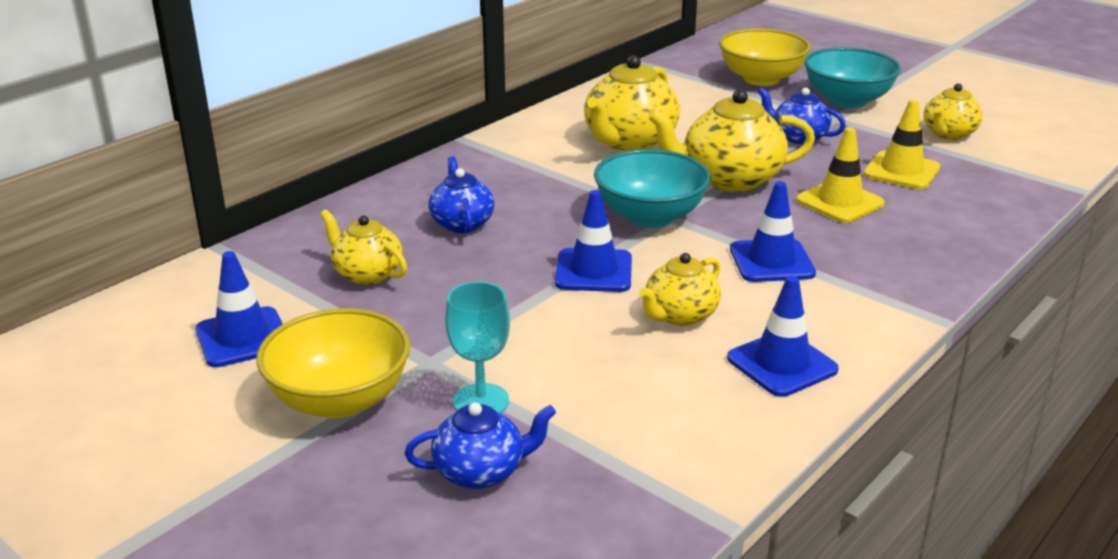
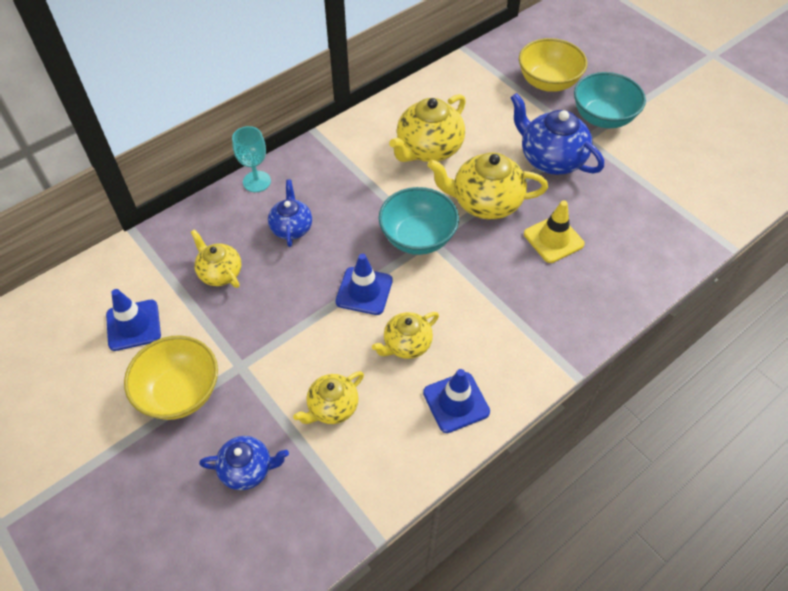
camera: 10 degrees right, 25 degrees up
(481, 401) = (262, 407): turquoise goblet -> turquoise goblet (257, 181)
(771, 261) = (484, 298): blue traffic cone -> none
(798, 137) = (550, 159): blue teapot -> blue teapot, size x1.67
(901, 171) = (611, 209): yellow traffic cone -> none
(948, 134) = (662, 168): yellow teapot -> yellow teapot (332, 407)

